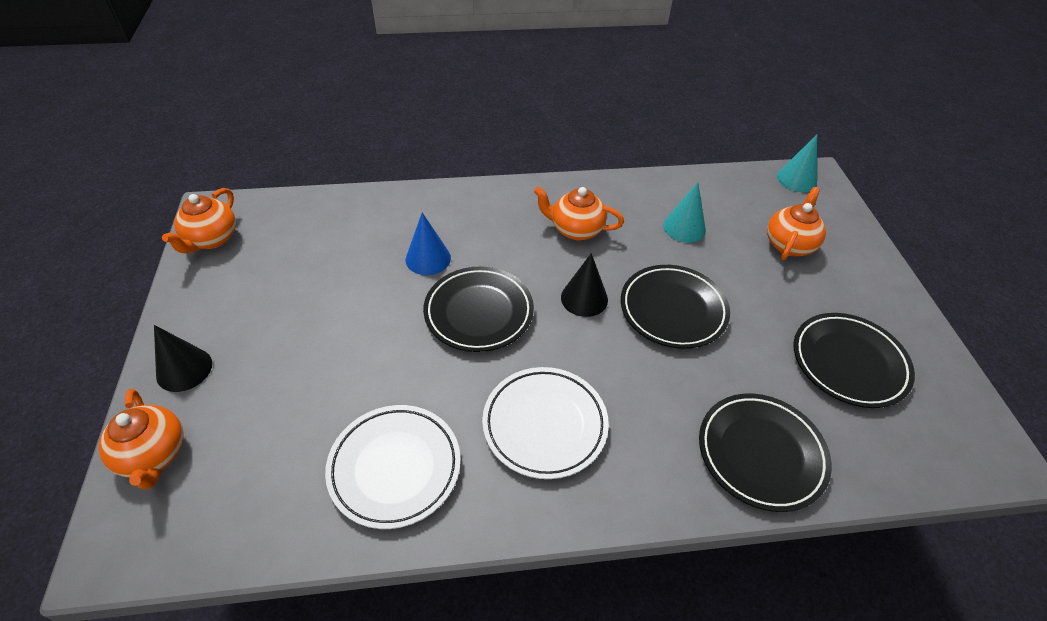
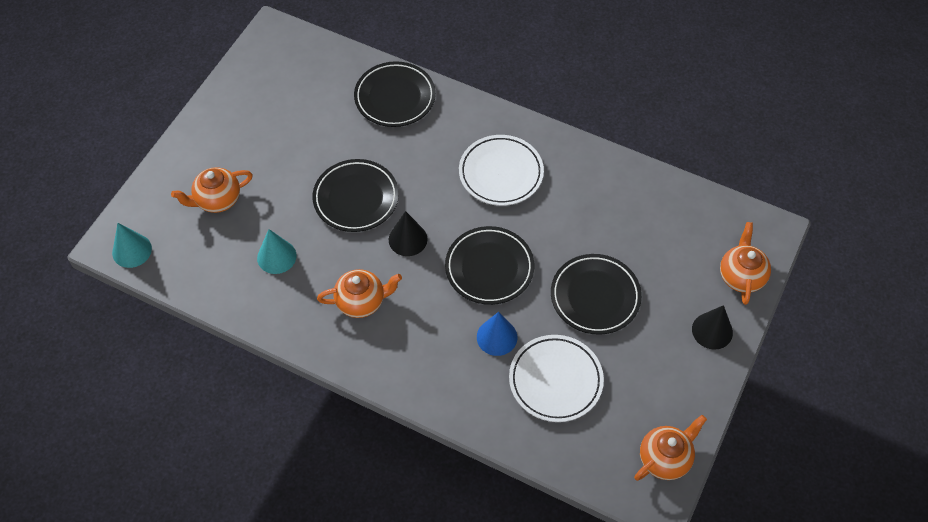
camera: 145 degrees left, 10 degrees up
(395, 467) = (601, 195): white plate -> white plate (555, 380)
(575, 229) = (361, 301): orange teapot -> orange teapot turned 60 degrees counterclockwise
(849, 363) = (287, 110): black plate -> black plate (595, 296)

